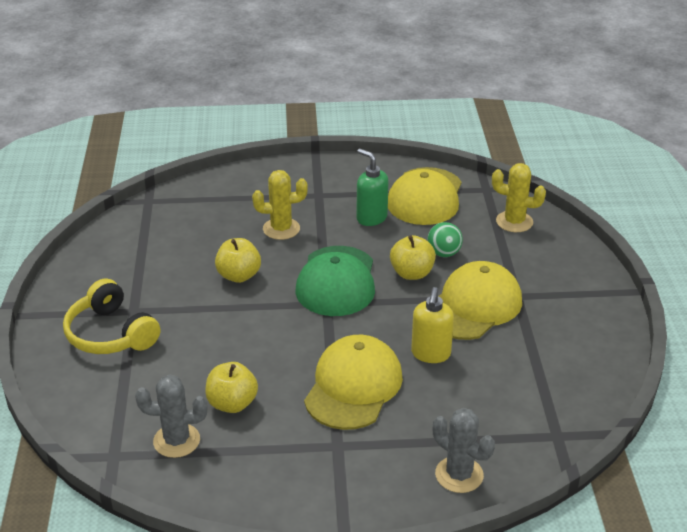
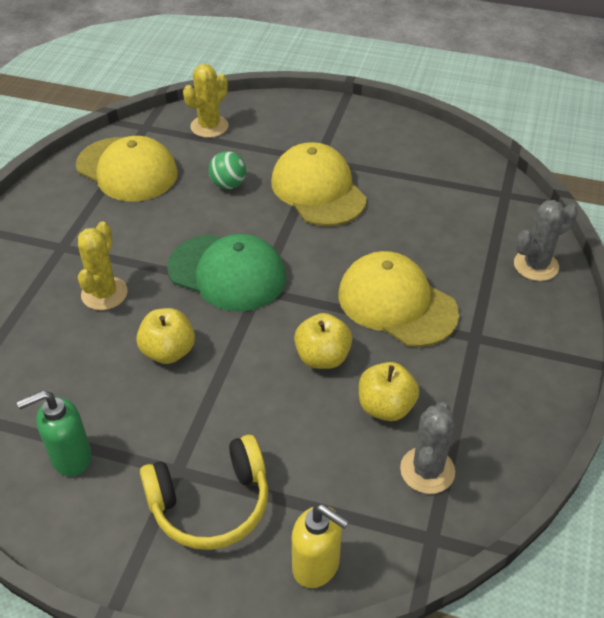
camera: 70 degrees left, 10 degrees up
(371, 218) = (135, 217): green soap dispenser -> green soap dispenser (70, 457)
(412, 273) = (246, 215): yellow apple -> yellow apple (322, 357)
(430, 354) = (373, 237): yellow soap dispenser -> yellow soap dispenser (316, 566)

